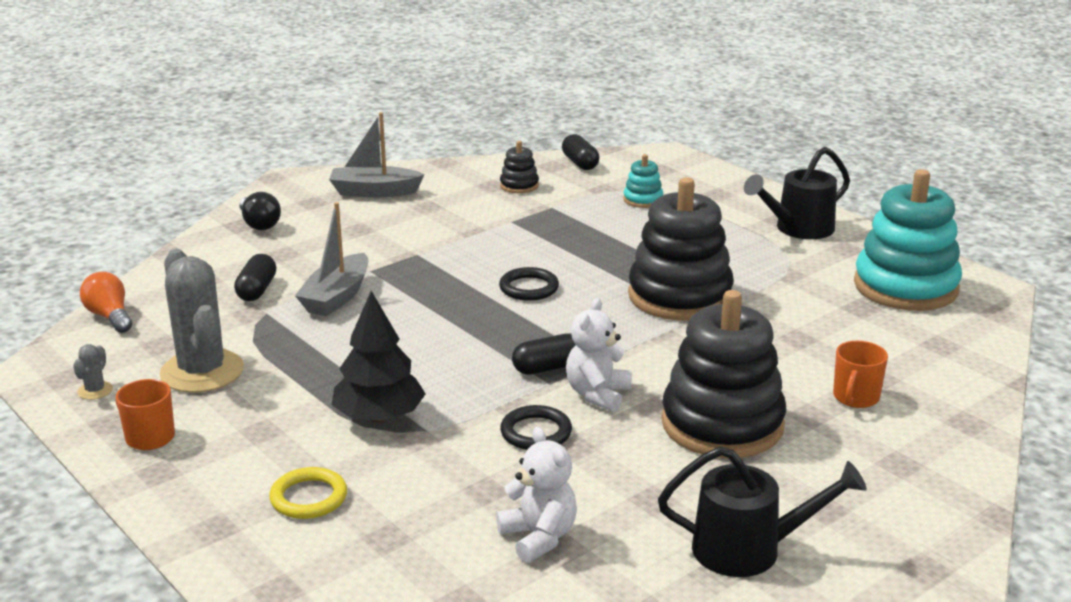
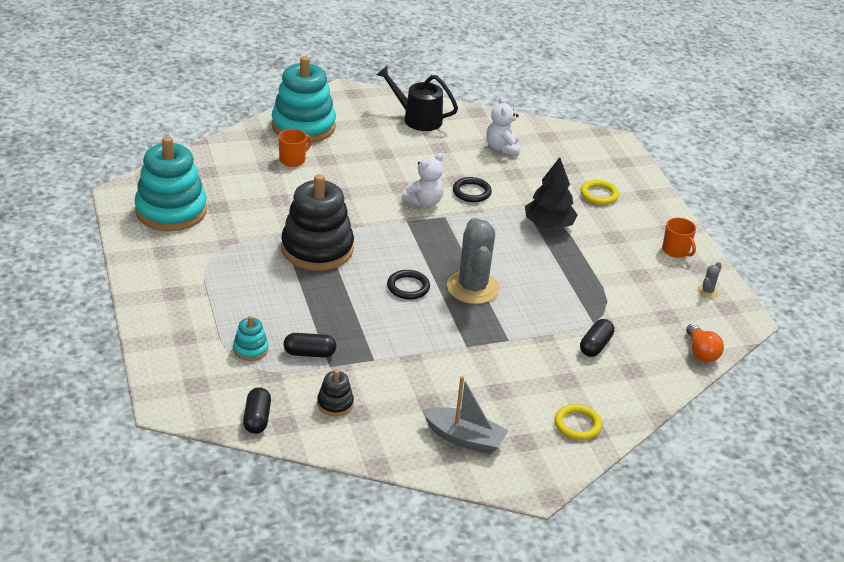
camera: 160 degrees left, 10 degrees up
(202, 371) = (642, 286): grey cactus -> grey cactus (472, 288)
(259, 224) = (577, 424): black light bulb -> yellow ring
(336, 297) = (541, 321): grey boat -> none
(548, 368) = (438, 225): black capsule -> black capsule (309, 353)
(722, 424) = (375, 168): black stacking toy -> none
(798, 229) = (172, 279): black watering can -> none
(917, 460) = (303, 126): none -> turquoise stacking toy

